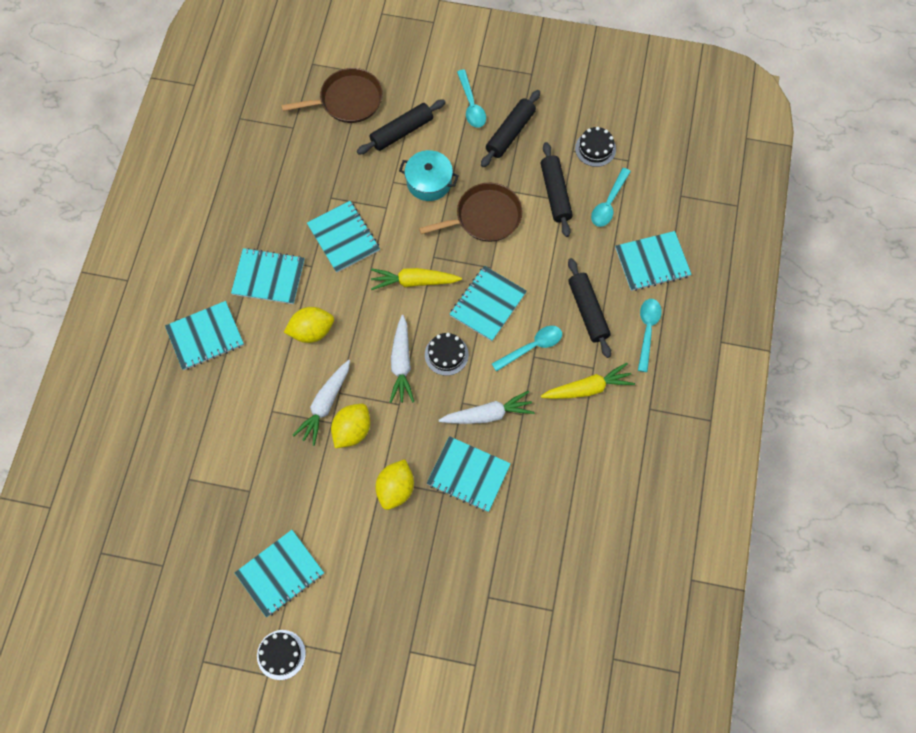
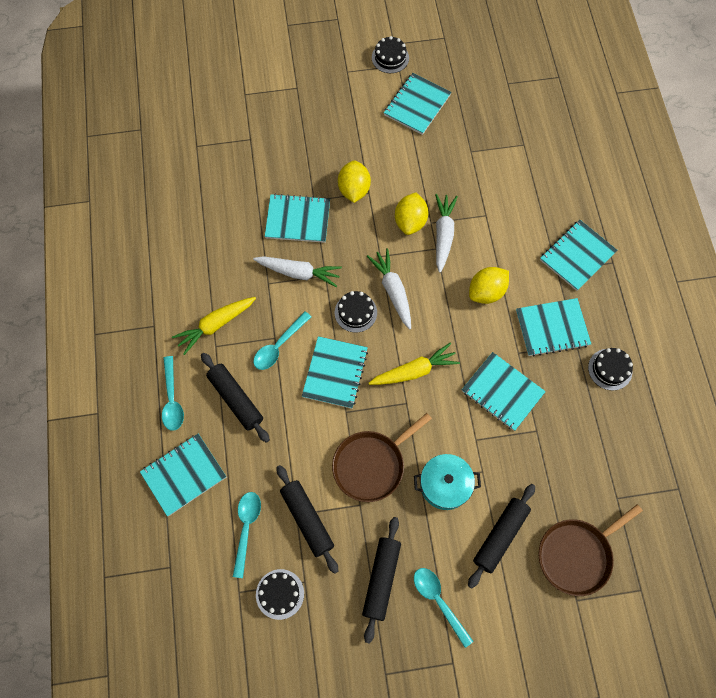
camera: 160 degrees right, 0 degrees up
(238, 225) = (610, 369): none -> black cake
(488, 414) = (299, 273): white carrot -> white carrot turned 135 degrees counterclockwise

